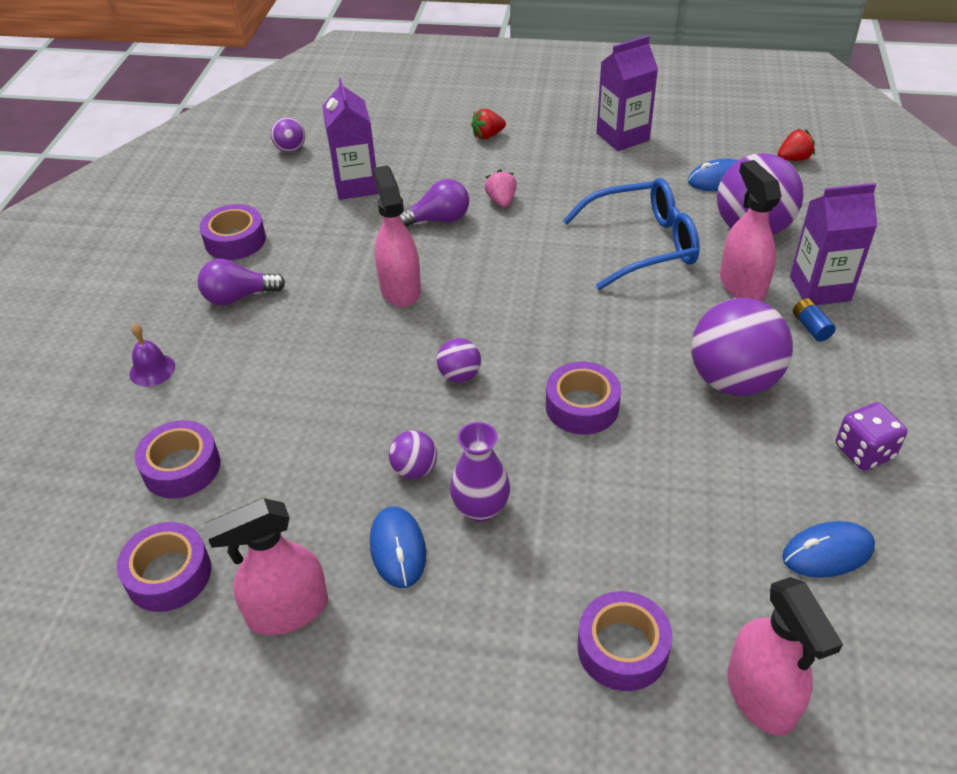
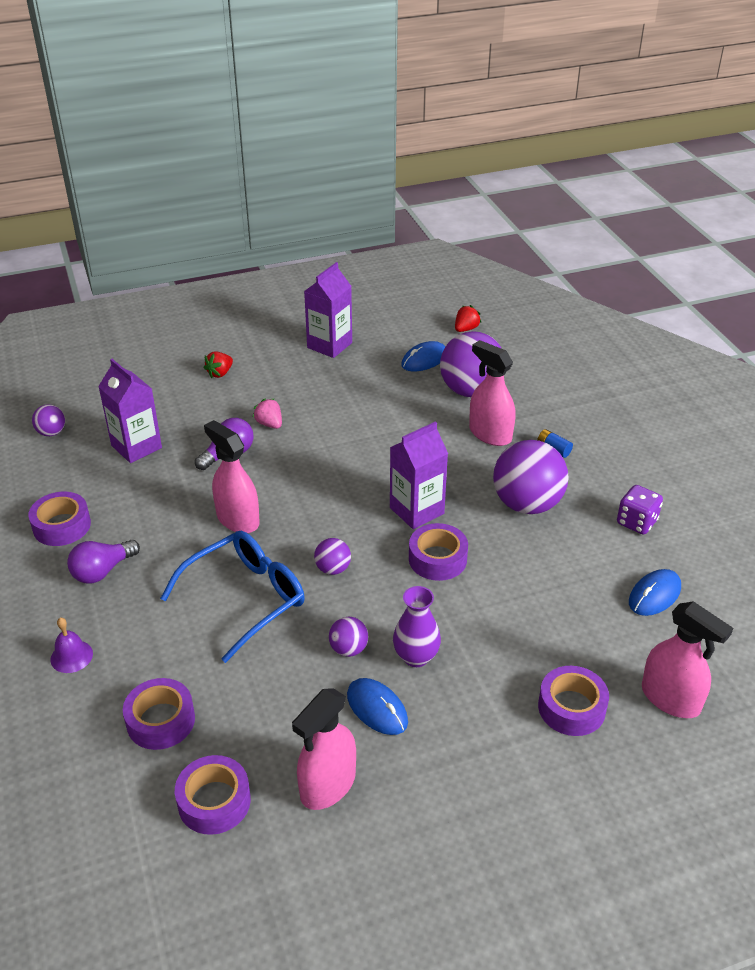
camera: 30 degrees left, 5 degrees down
(641, 245) = (400, 426): blue glasses -> blue glasses (244, 599)
(820, 288) = (542, 420): purple carton -> purple carton (416, 510)

